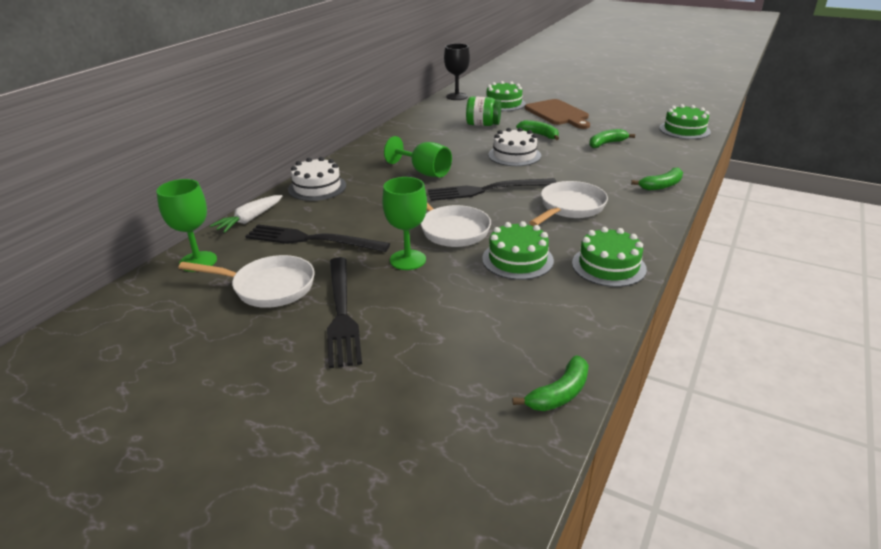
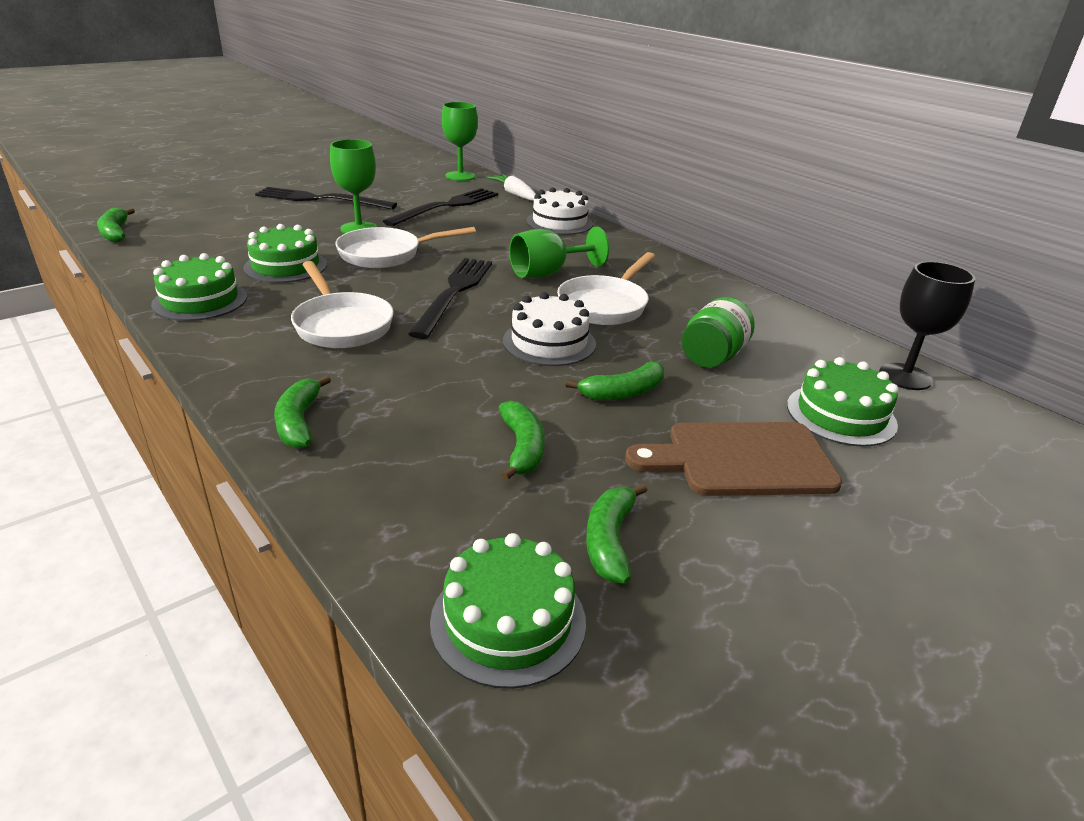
camera: 110 degrees right, 0 degrees up
(268, 287) = (390, 187): white pan -> white pan (605, 305)
(632, 124) = (610, 541): none -> green banana

